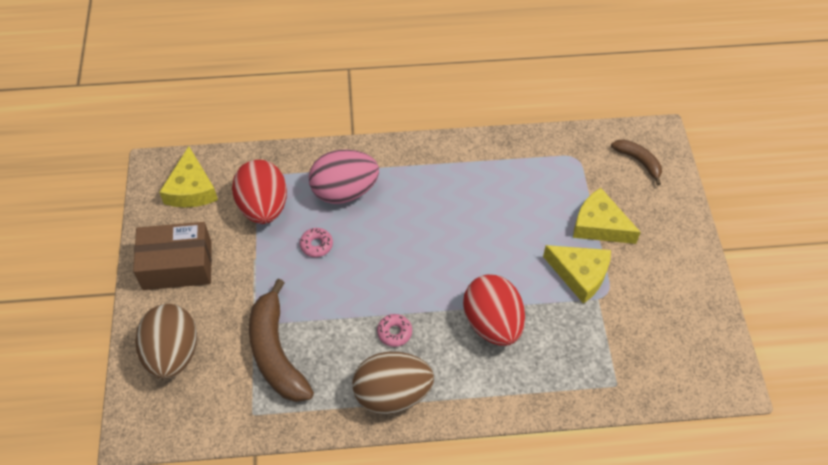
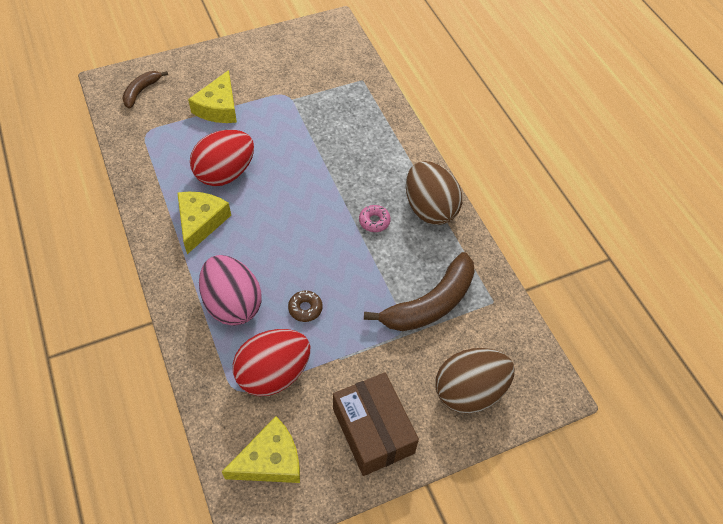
camera: 110 degrees left, 0 degrees up
(316, 245) = (305, 308): pink donut -> brown donut
(492, 323) = (339, 158): red egg -> red egg (225, 173)
(580, 274) = (272, 112): yellow cheese -> yellow cheese (200, 222)

